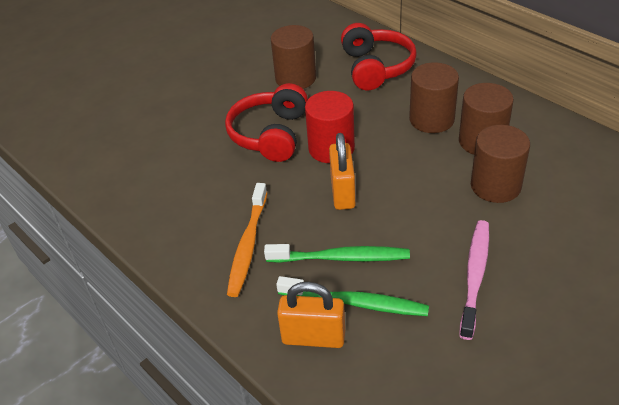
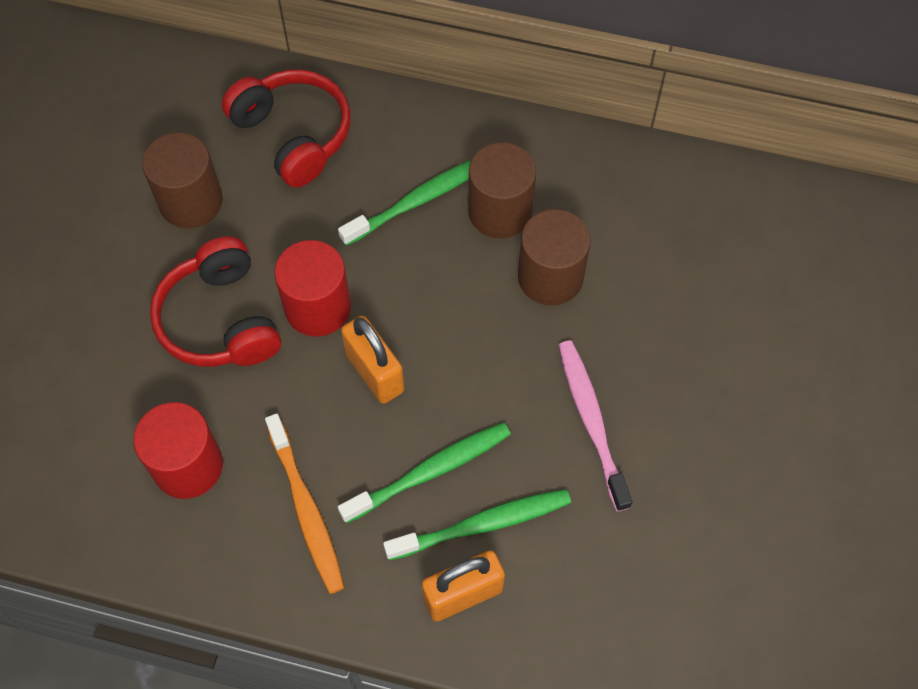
camera: 35 degrees left, 20 degrees up
(198, 195) = (188, 465): none -> red cylinder
(431, 119) = (419, 200): brown cylinder -> green toothbrush

